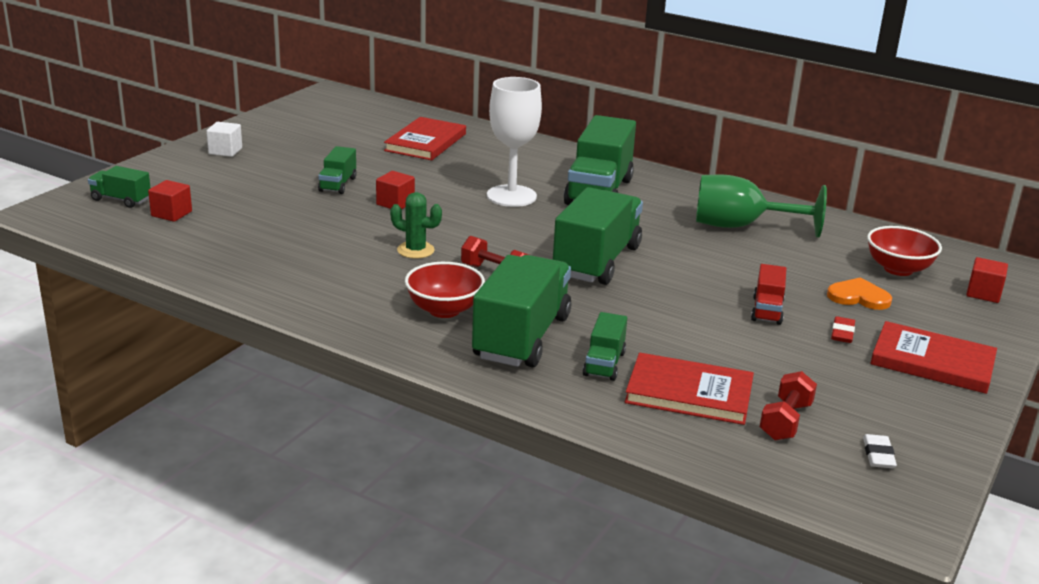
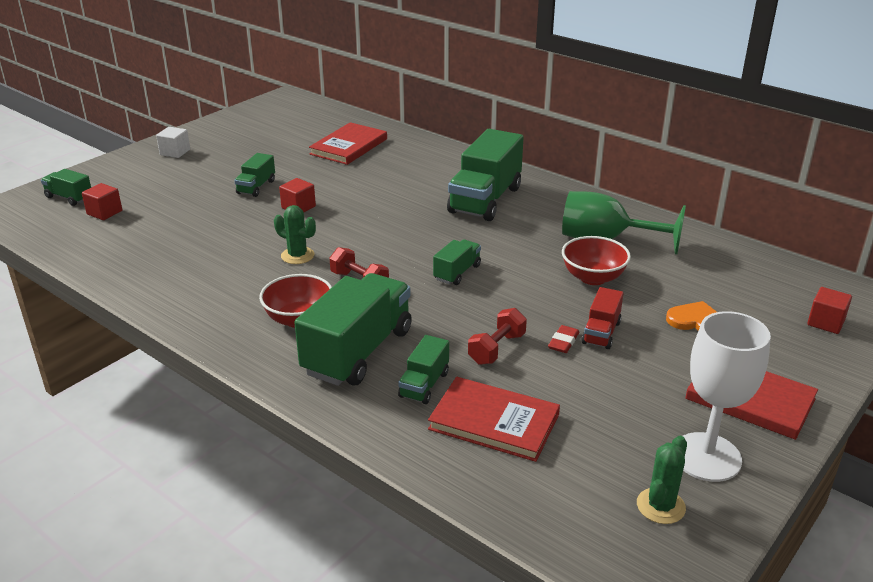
camera: 10 degrees right, 5 degrees up
(511, 196) = (404, 202): white goblet -> white goblet (706, 457)
(596, 261) = (457, 272): green truck -> green truck, size x0.49
(785, 421) = (578, 460): red dumbbell -> red dumbbell (496, 349)
(842, 333) = (668, 361): red eraser -> red eraser (563, 342)
(878, 455) = (660, 506): white eraser -> green cactus
(898, 269) = (746, 292): red bowl -> red bowl (593, 278)

